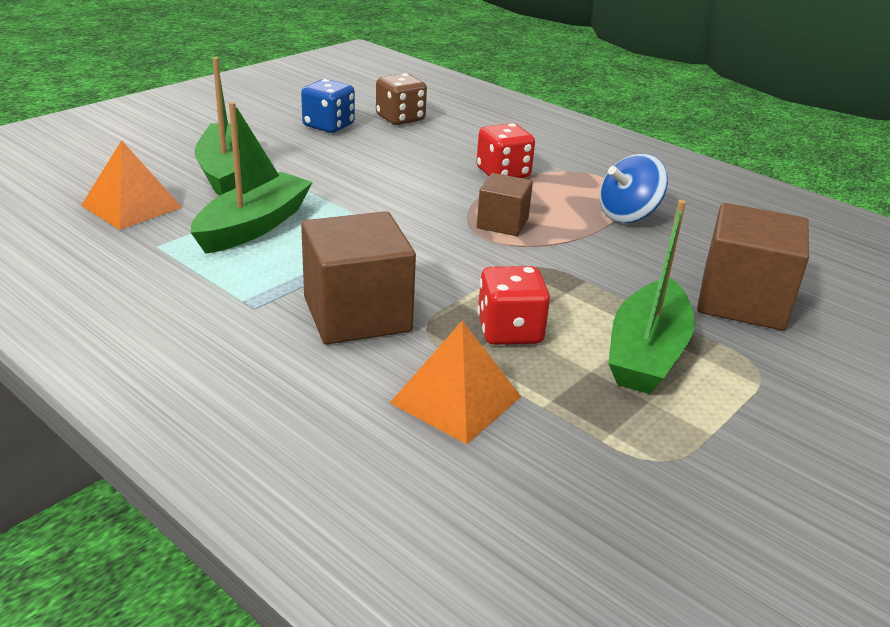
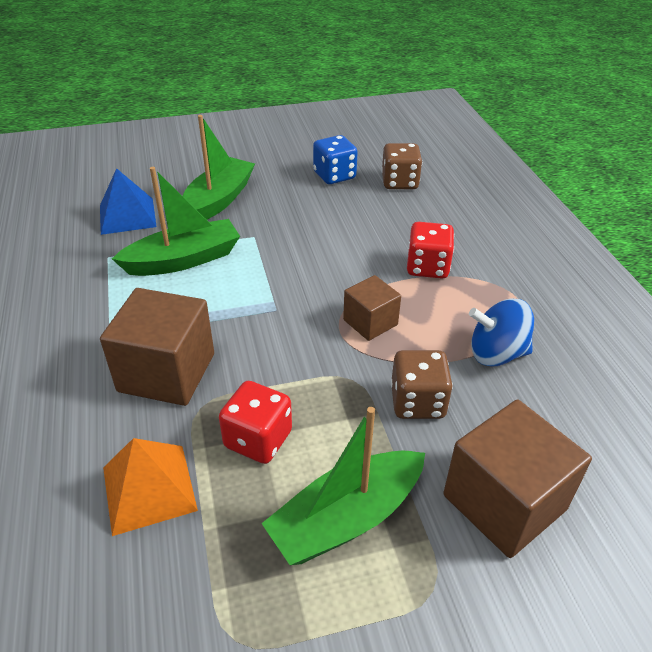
camera: 35 degrees right, 10 degrees up
(131, 206) = (127, 216): orange pyramid -> blue pyramid
(608, 264) = (417, 402): none -> brown dice

